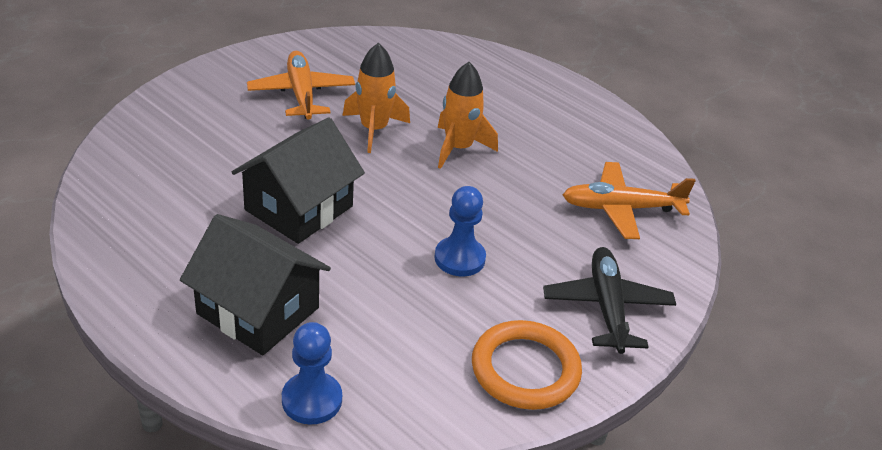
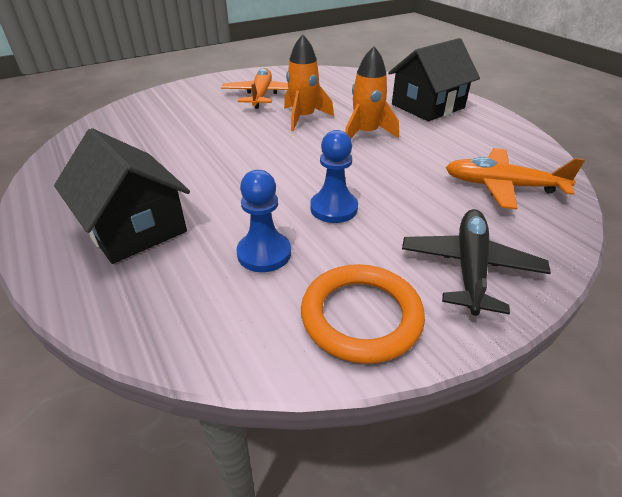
camera: 20 degrees right, 0 degrees up
(299, 208) = (216, 160): black house -> black house (427, 106)
(312, 400) = (128, 311): blue pawn -> blue pawn (264, 253)

